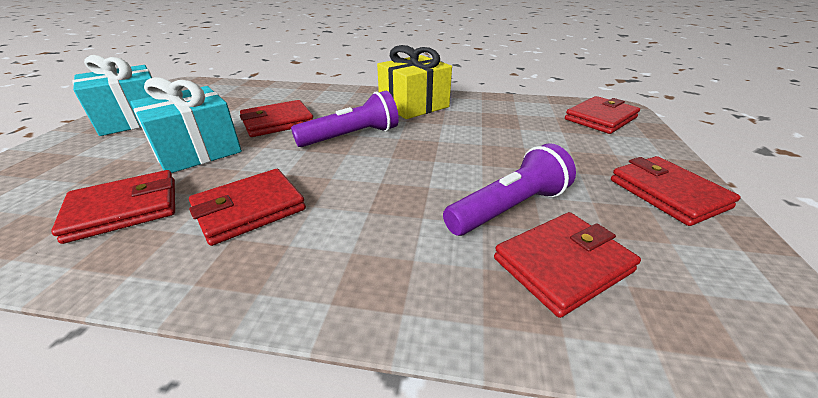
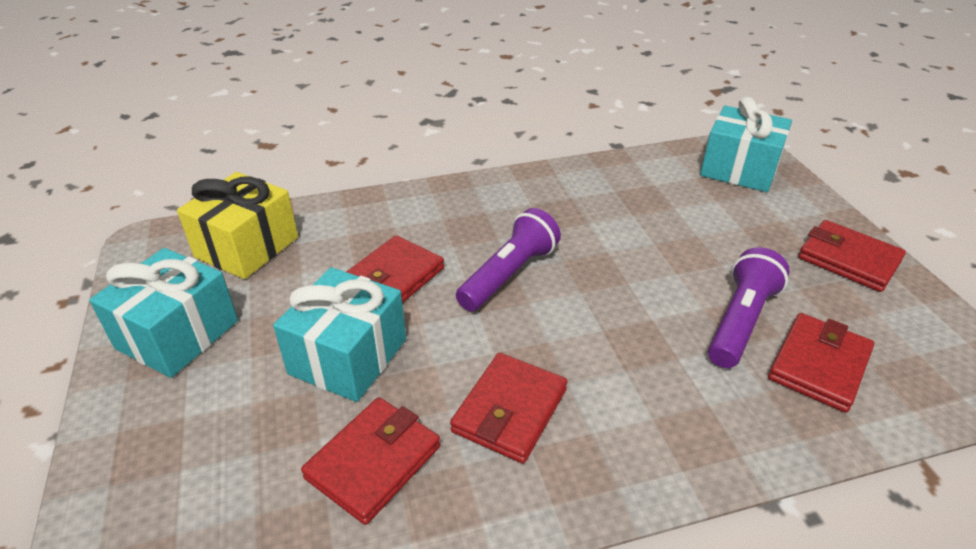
camera: 25 degrees left, 5 degrees up
(414, 105) = (531, 200): yellow gift -> yellow gift (247, 247)
(600, 118) = (739, 169): red wallet -> turquoise gift

